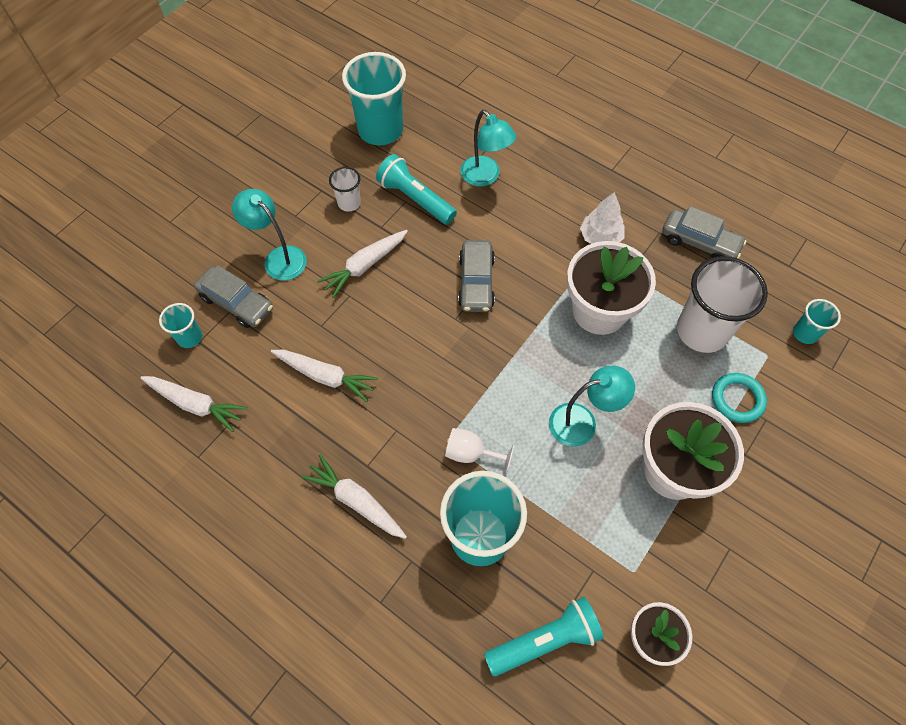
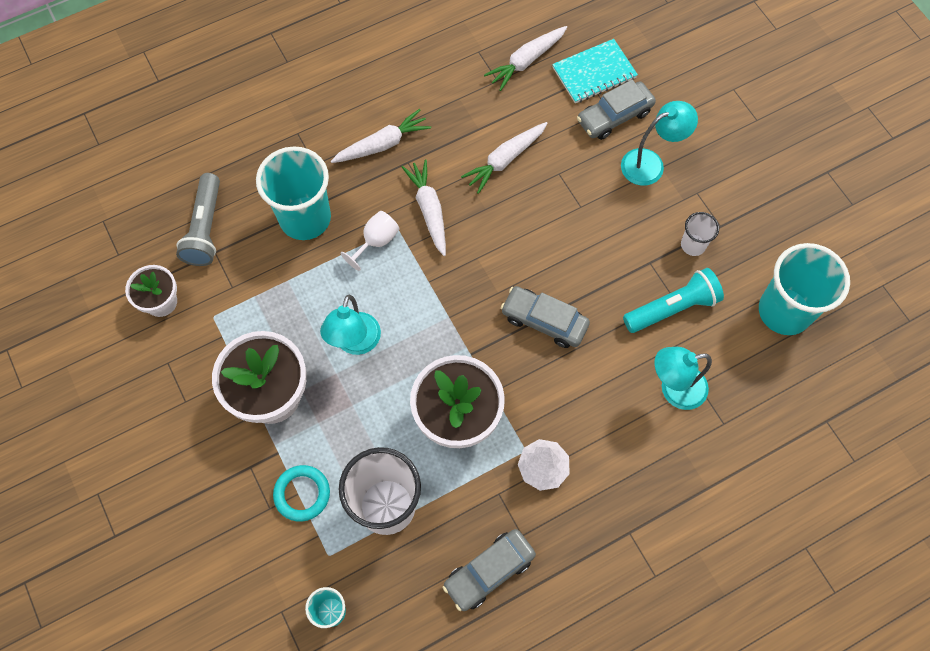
camera: 115 degrees right, 5 degrees up
(189, 337) = (594, 73): turquoise cup -> turquoise notebook
(365, 266) = (608, 231): white carrot -> white carrot (429, 210)
(545, 640) = (205, 228): turquoise flashlight -> grey flashlight

